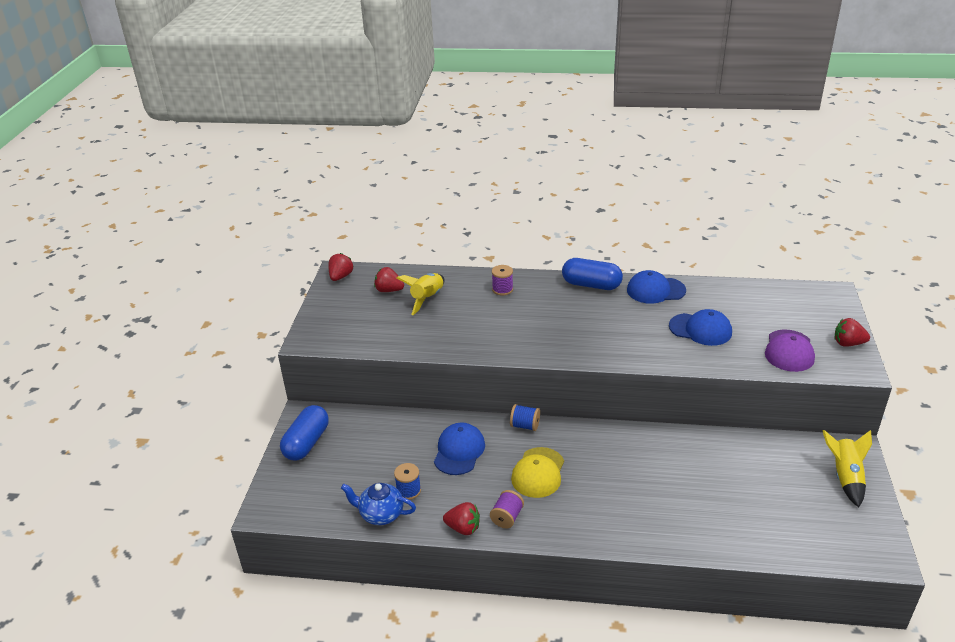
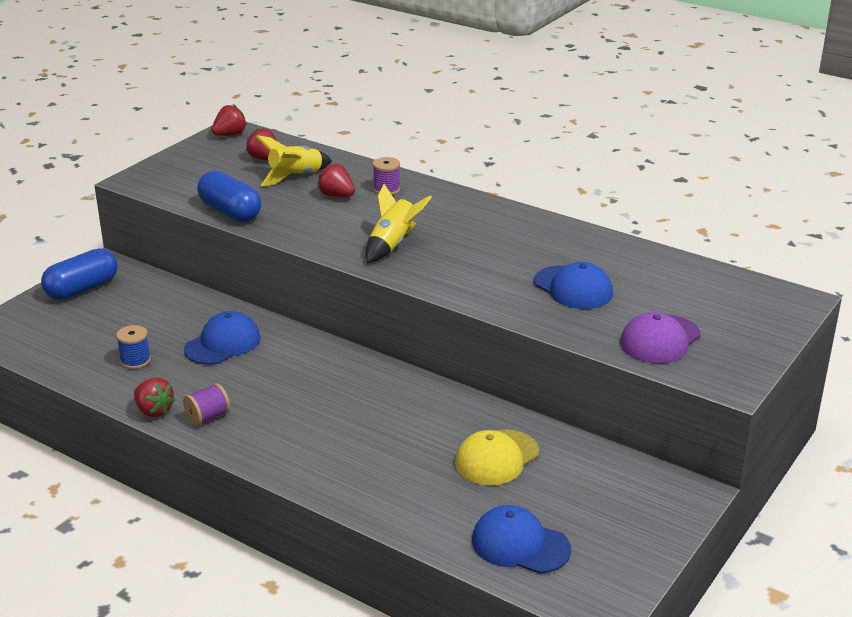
camera: 25 degrees right, 5 degrees down
(381, 514) = (87, 371): blue teapot -> none
(525, 425) = (317, 343): blue spool -> none
(538, 473) = (284, 389): yellow cap -> yellow cap (496, 458)
(591, 285) = (493, 211): blue capsule -> blue capsule (230, 212)
(655, 290) = (565, 236): blue cap -> blue cap (520, 544)
(845, 477) = (644, 515): yellow rocket -> yellow rocket (392, 244)
(848, 343) = (749, 354): red strawberry -> red strawberry (336, 196)

